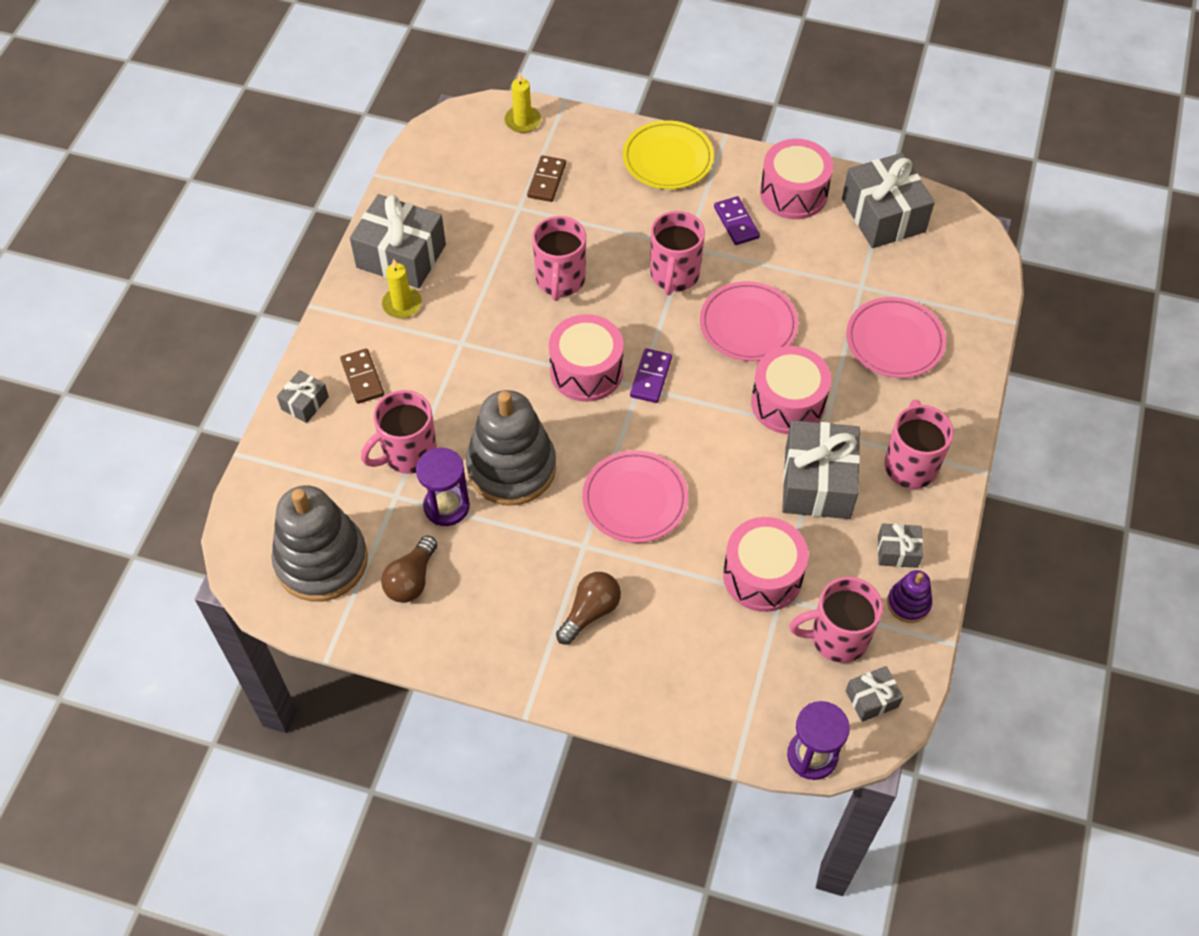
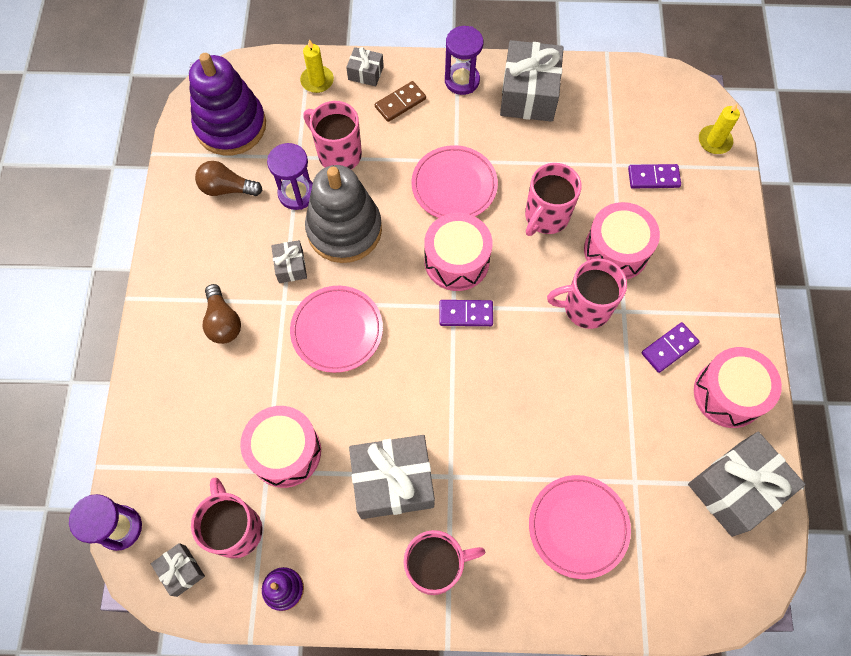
camera: 75 degrees right, 10 degrees up
(321, 561) = (231, 126): grey stacking toy -> purple stacking toy
(357, 312) = (462, 80): none -> purple hourglass
(402, 304) = (480, 108): yellow candle -> yellow candle (317, 81)
(546, 180) = (653, 177): brown domino -> purple domino
(560, 281) = (546, 217): pink mug -> pink mug turned 45 degrees counterclockwise
(590, 612) = (223, 322): brown light bulb -> brown light bulb turned 45 degrees clockwise
(668, 159) = (722, 270): yellow plate -> none
(748, 325) = (551, 384): pink plate -> pink plate (454, 185)
(788, 403) = (473, 438): pink drum -> pink drum (616, 251)
(897, 551) = (336, 569): grey gift -> grey gift (291, 266)

